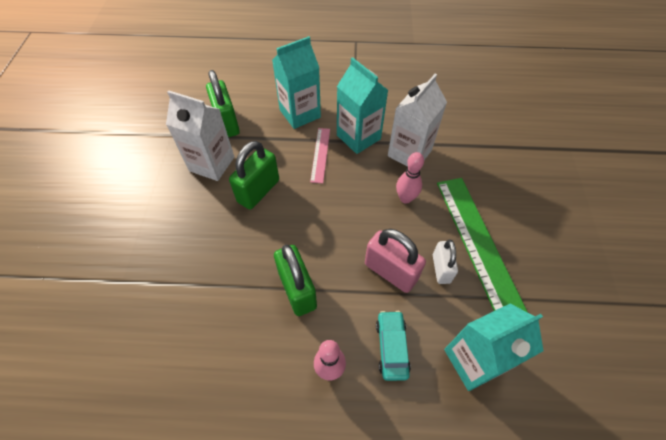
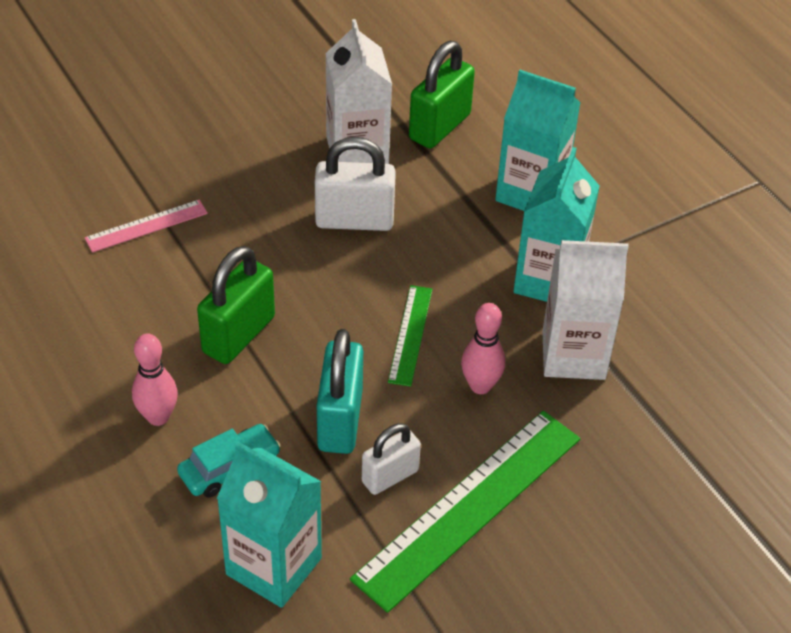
camera: 55 degrees right, 10 degrees down
(258, 191) = (354, 220): green padlock -> white padlock
(320, 154) = (475, 253): pink ruler -> pink ruler (146, 226)
(354, 209) = (410, 335): none -> green ruler
(390, 272) = (340, 420): pink padlock -> turquoise padlock

